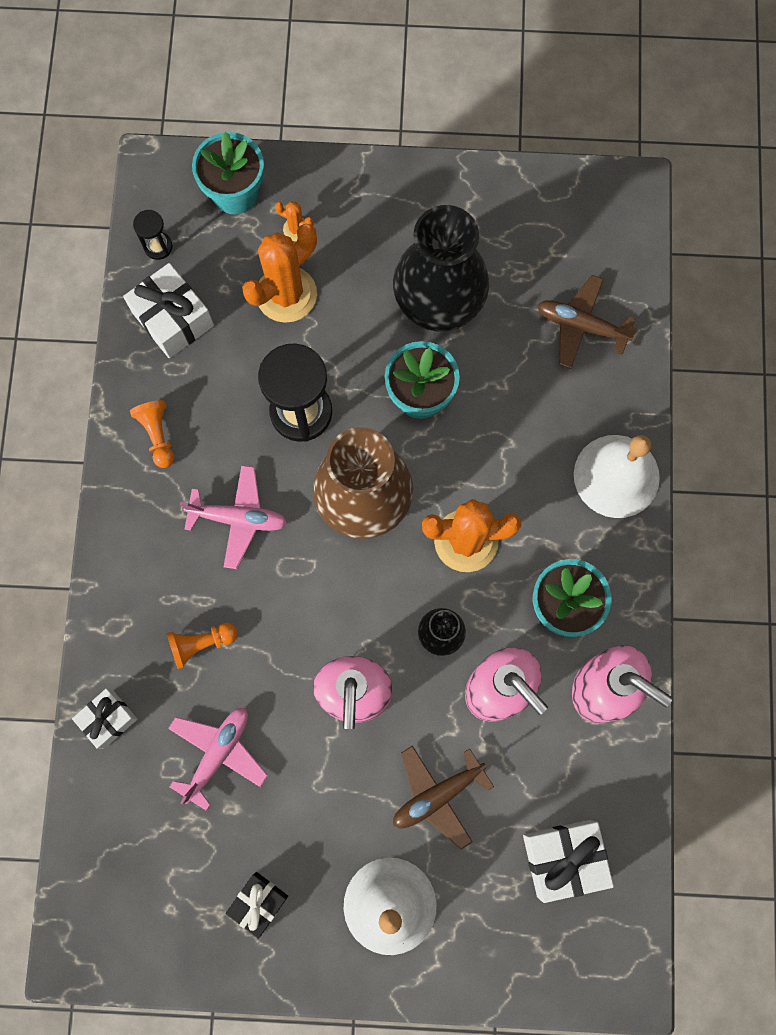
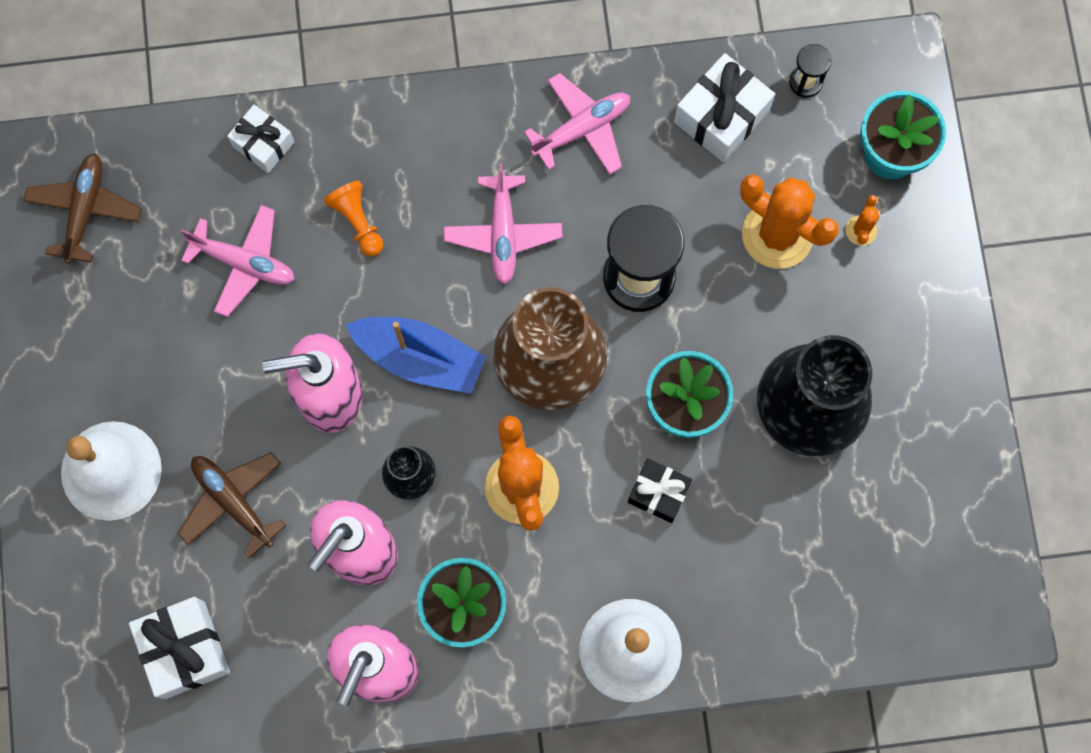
camera: 80 degrees right, 0 degrees up
(158, 435) = (582, 129): orange pawn -> pink plane
(259, 902) = (97, 334): black gift -> black gift (658, 493)
(337, 609) = (419, 358): none -> blue boat
(581, 326) = (809, 582): brown plane -> brown plane (85, 210)

